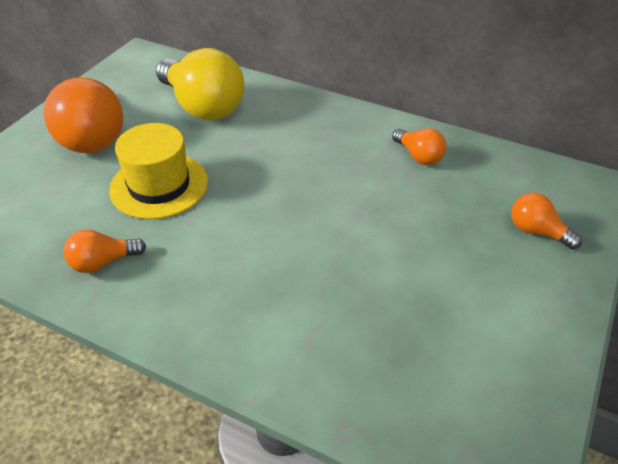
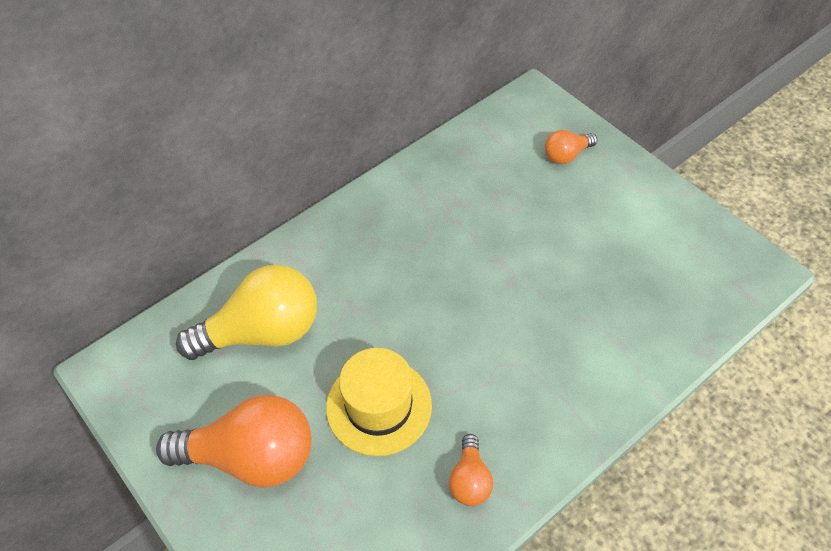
camera: 65 degrees left, 10 degrees up
(419, 156) = (442, 186): orange light bulb -> none

